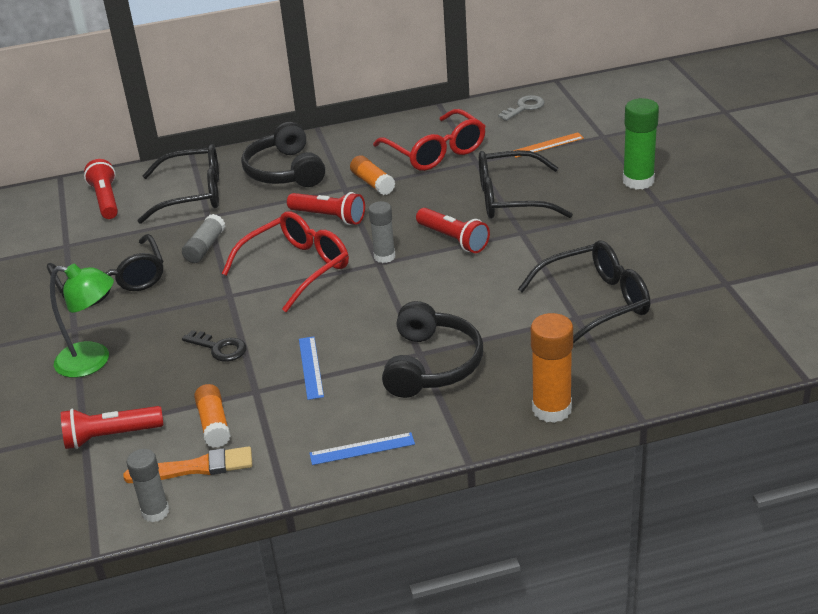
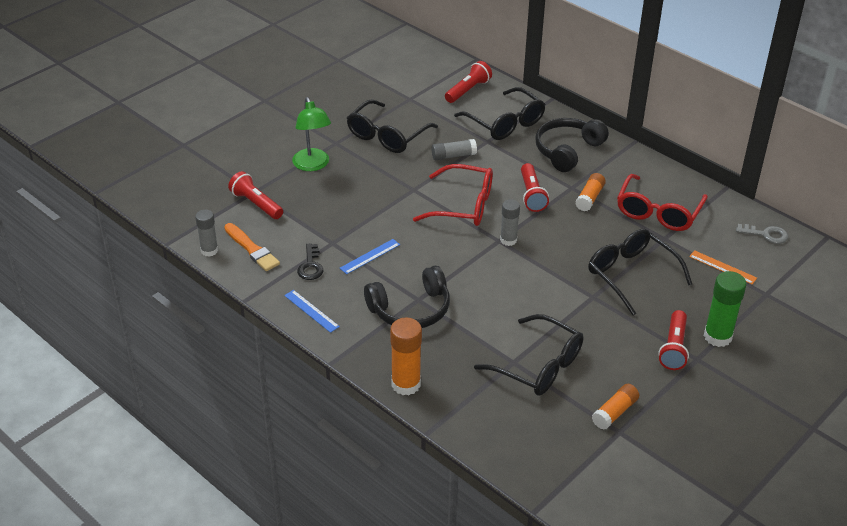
camera: 55 degrees right, 5 degrees up
(214, 424) = (292, 239): orange glue stick -> orange glue stick (614, 412)
(219, 348) = (360, 209): black key -> black key (310, 266)
(453, 239) = (555, 265): red flashlight -> red flashlight (674, 348)

